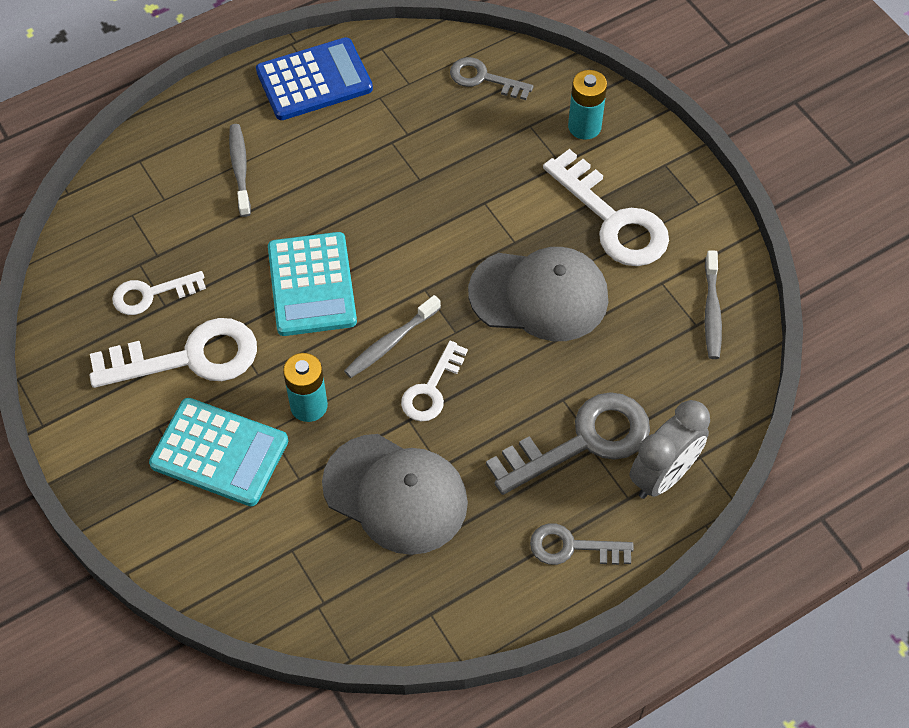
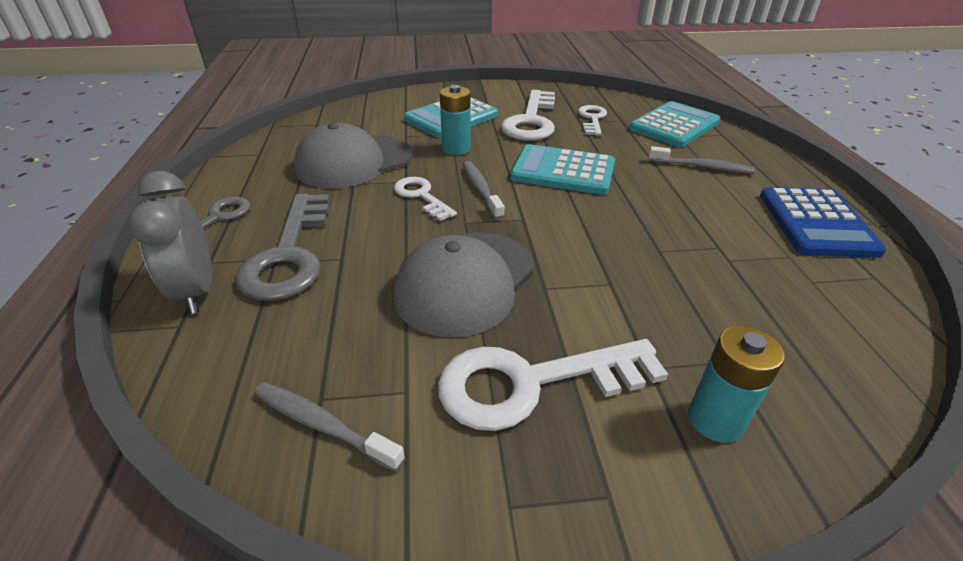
camera: 115 degrees right, 20 degrees down
(134, 208) = (674, 125): none -> turquoise calculator
(484, 79) = (822, 345): grey key -> none

